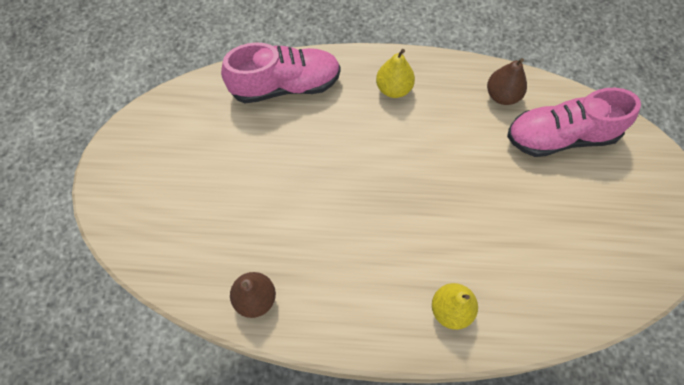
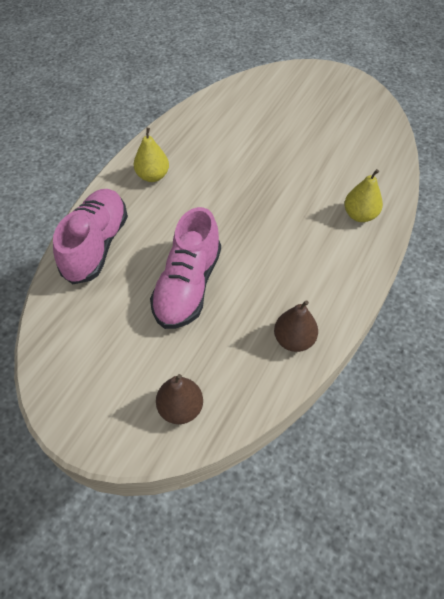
camera: 65 degrees left, 10 degrees down
(502, 95) = (203, 120): brown pear -> brown pear (180, 408)
(561, 136) = (256, 105): pink shoe -> pink shoe (188, 286)

